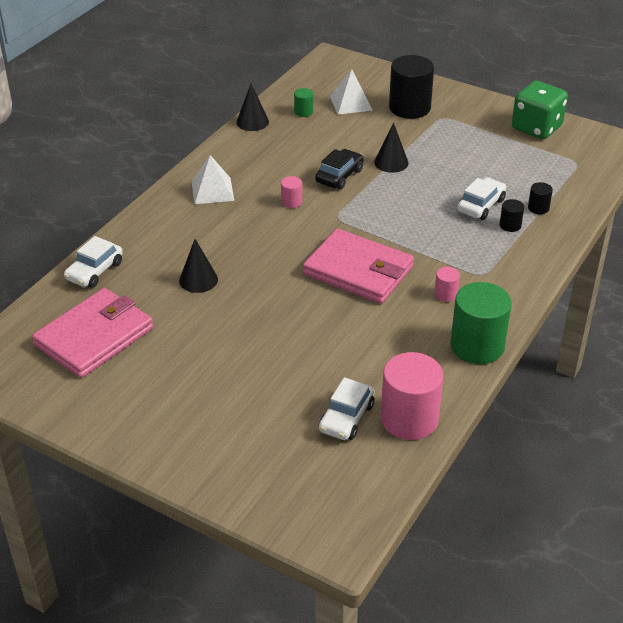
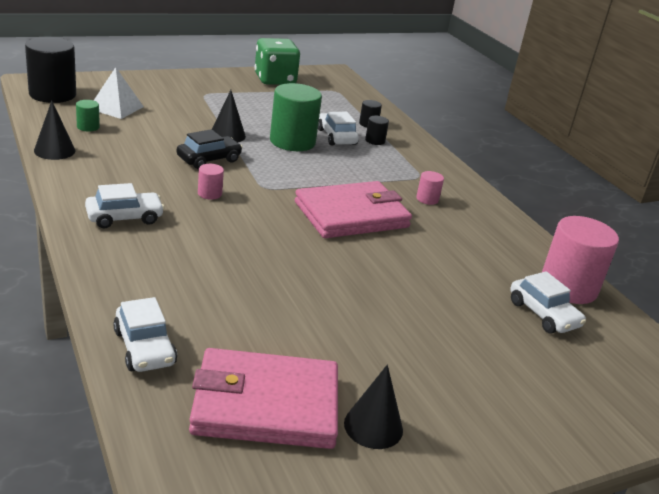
camera: 60 degrees left, 10 degrees down
(94, 337) = (265, 404): pink wallet -> pink wallet turned 75 degrees counterclockwise
(198, 280) = (256, 292): black cone -> black cone (373, 426)
(212, 190) = (124, 217): white pyramid -> white car
(339, 176) = (209, 159): black car -> black car turned 75 degrees clockwise
(409, 108) = (168, 96): black cylinder -> black cylinder (52, 94)
(477, 346) = (503, 219): green cylinder -> green cylinder (292, 141)

